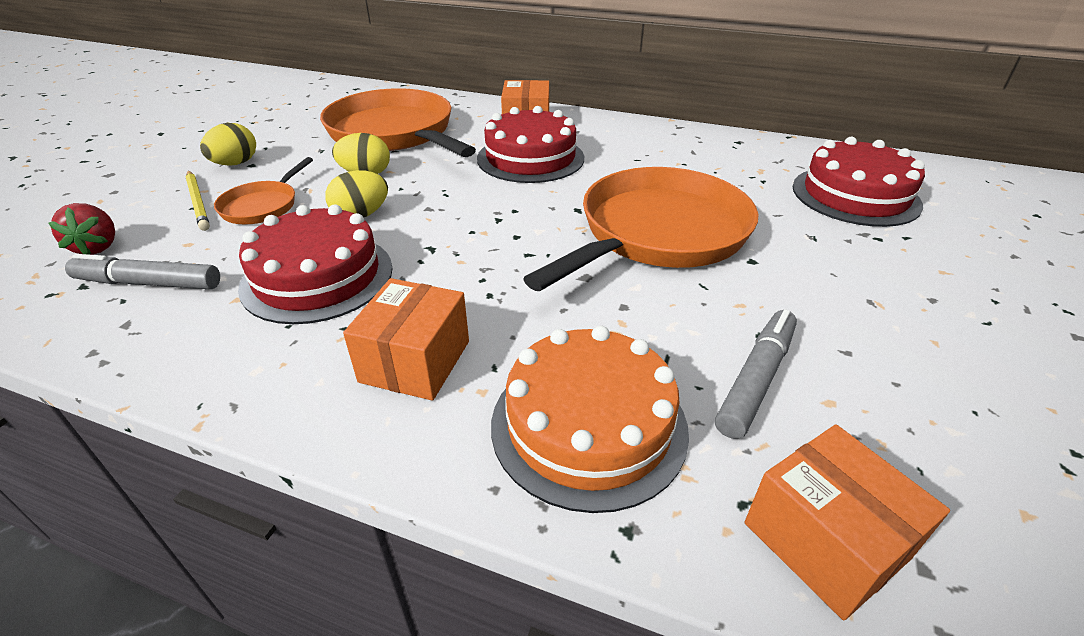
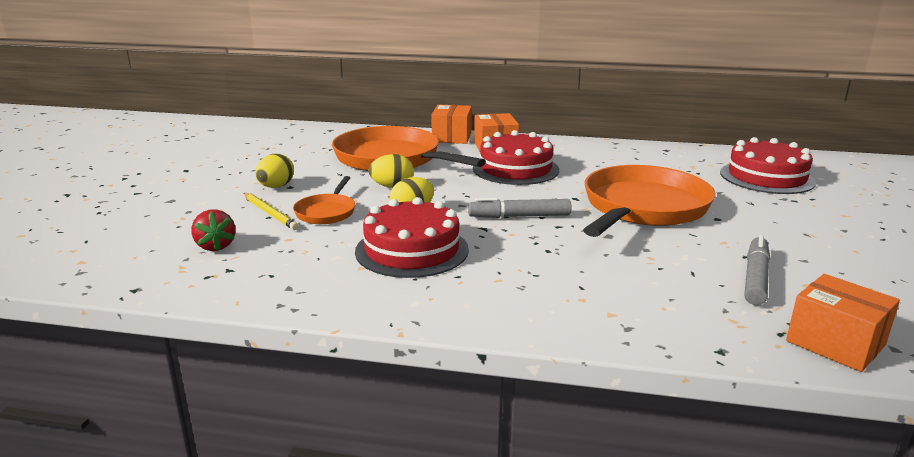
camera: 10 degrees left, 15 degrees down
(149, 283) = (282, 264): grey marker -> grey marker (519, 216)
(415, 361) = (524, 288): orange box -> orange box (452, 137)
(588, 425) = (664, 308): orange cake -> none

